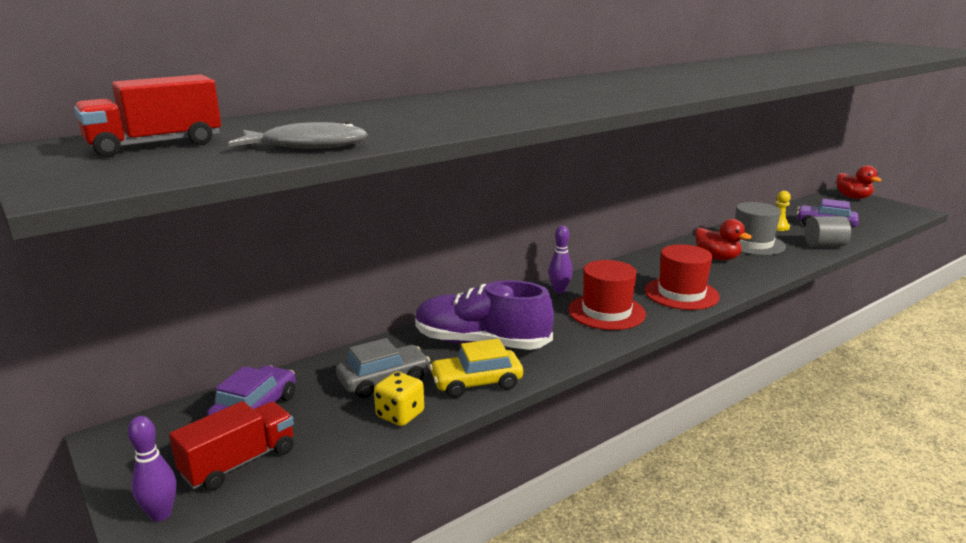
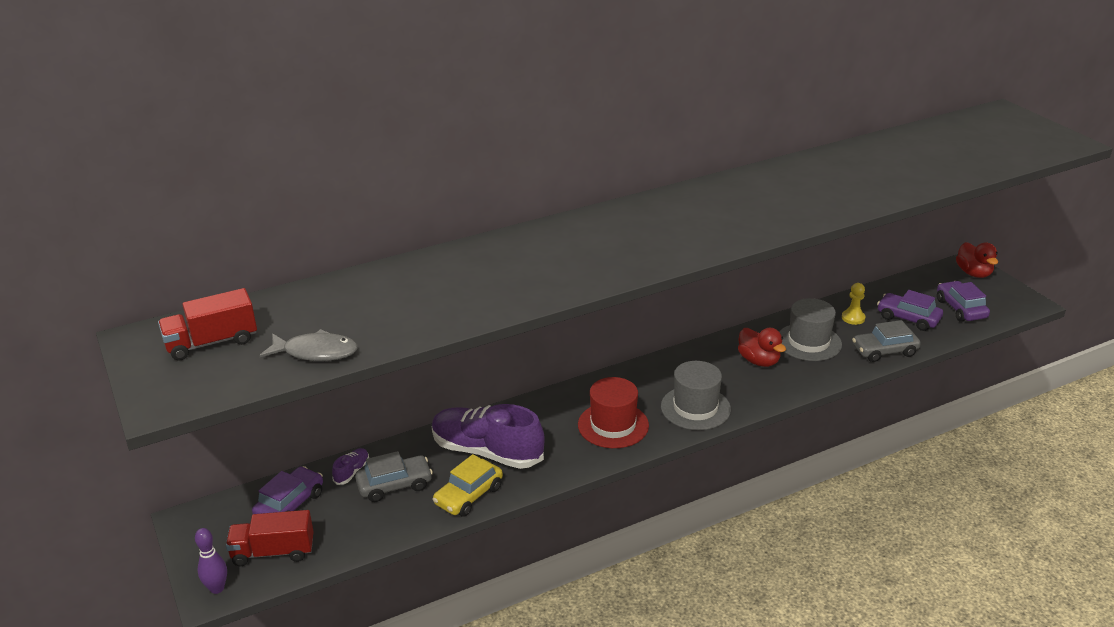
camera: 10 degrees right, 10 degrees up
(239, 462) = (273, 552): red truck -> red truck turned 150 degrees counterclockwise
(328, 372) = (352, 472): none -> purple shoe
(400, 415) = (399, 521): yellow dice -> none
(476, 383) = (468, 495): yellow car -> yellow car turned 45 degrees counterclockwise
(559, 291) = (581, 393): purple bowling pin -> none
(681, 293) = (695, 408): red hat -> grey hat
(824, 245) = (884, 351): grey cylinder -> grey car
(863, 217) = (960, 309): none -> purple car

